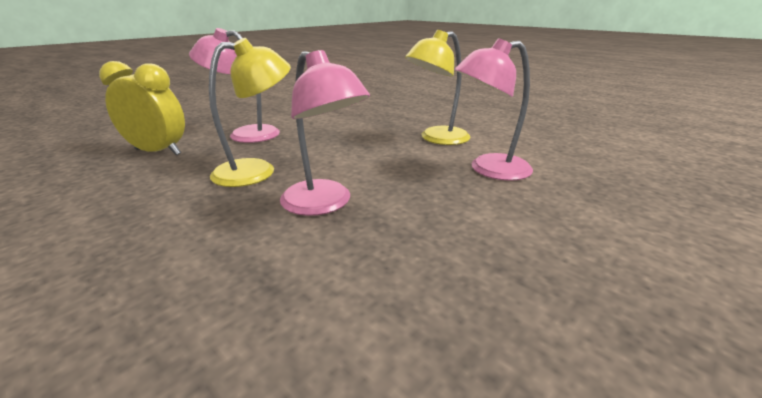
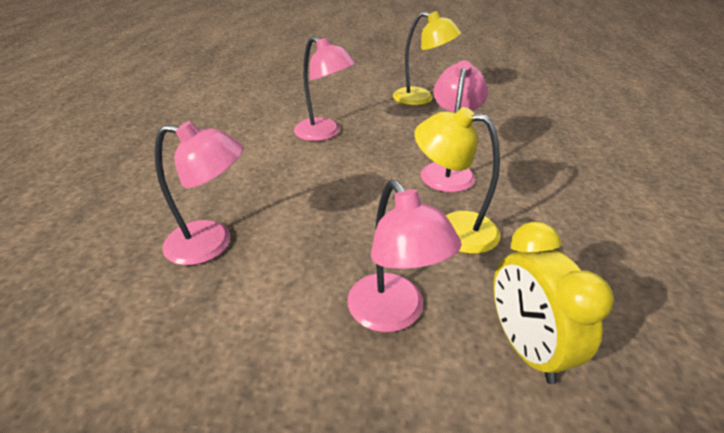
camera: 125 degrees left, 10 degrees up
(372, 114) = (212, 243): none -> pink lamp
(436, 139) = (275, 169): yellow lamp -> yellow lamp (421, 98)

